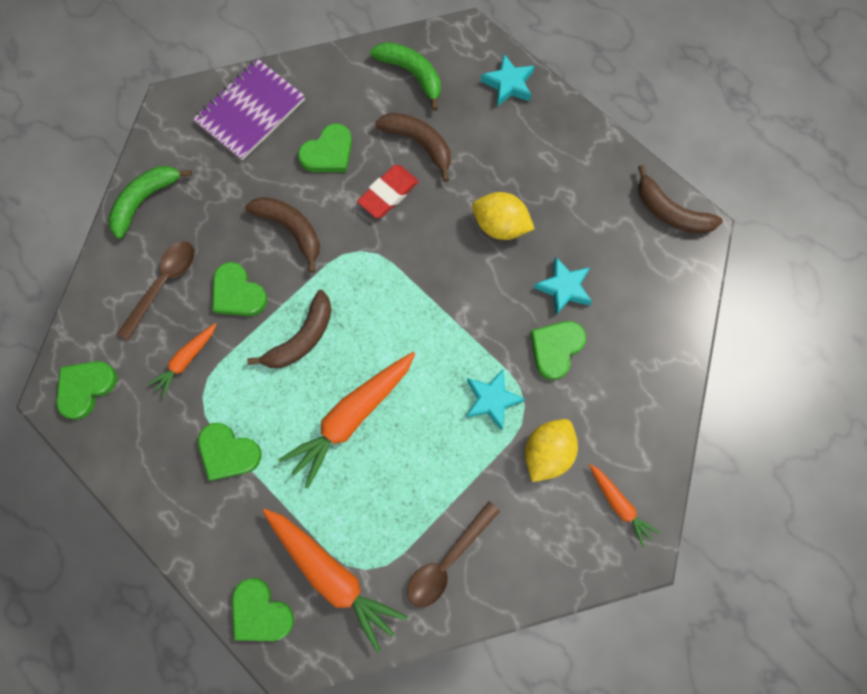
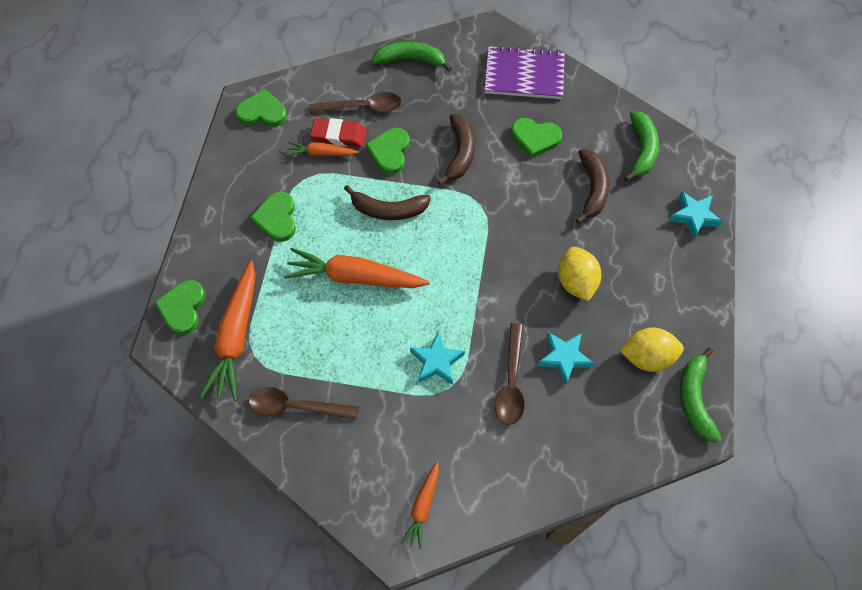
camera: 55 degrees right, 10 degrees down
(388, 194) = (537, 194): red eraser -> red eraser (339, 135)
(547, 452) = (425, 426): yellow lemon -> yellow lemon (647, 357)
(556, 348) = (511, 382): green heart -> brown spoon
(670, 212) = (694, 399): brown banana -> green banana

